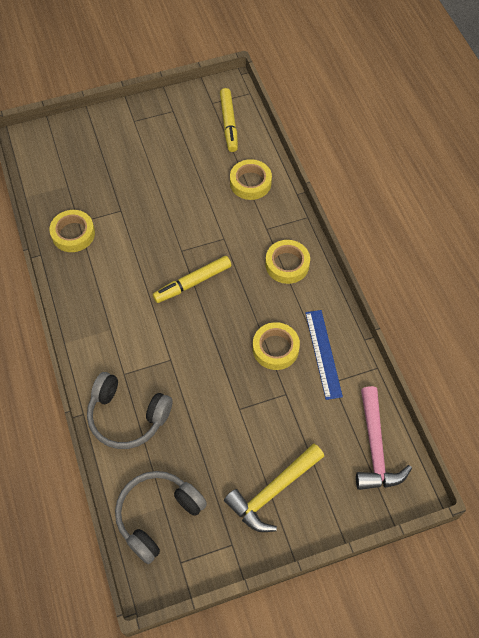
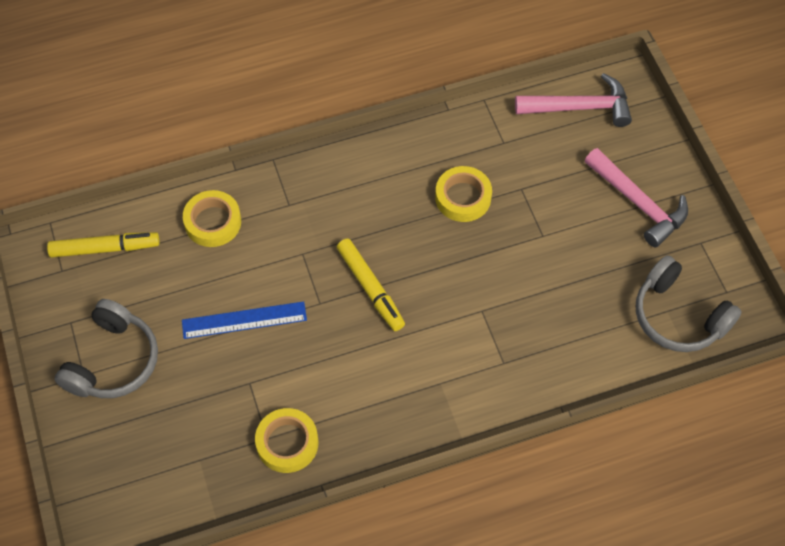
camera: 90 degrees left, 0 degrees up
(127, 416) = (561, 355): grey headphones -> grey headphones (113, 361)
(273, 491) = (638, 203): yellow hammer -> pink hammer
(287, 264) = (344, 183): yellow tape -> none
(323, 354) = (468, 150): blue ruler -> blue ruler (244, 320)

